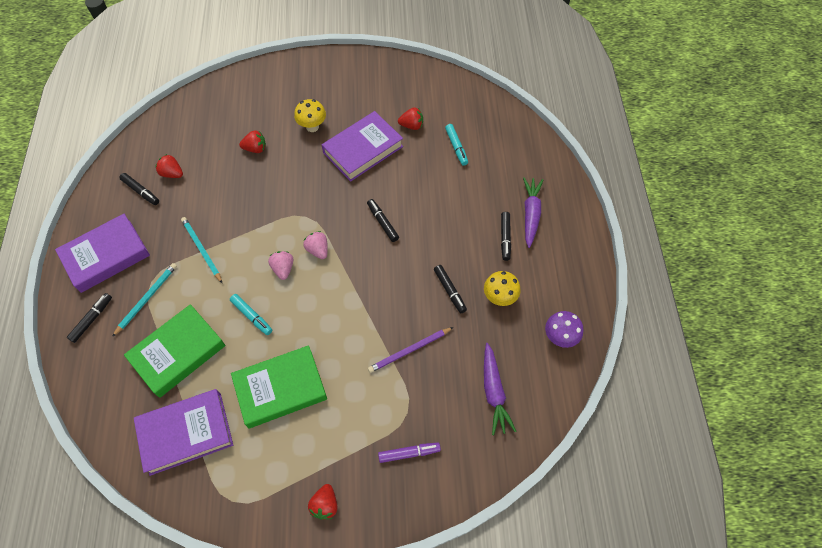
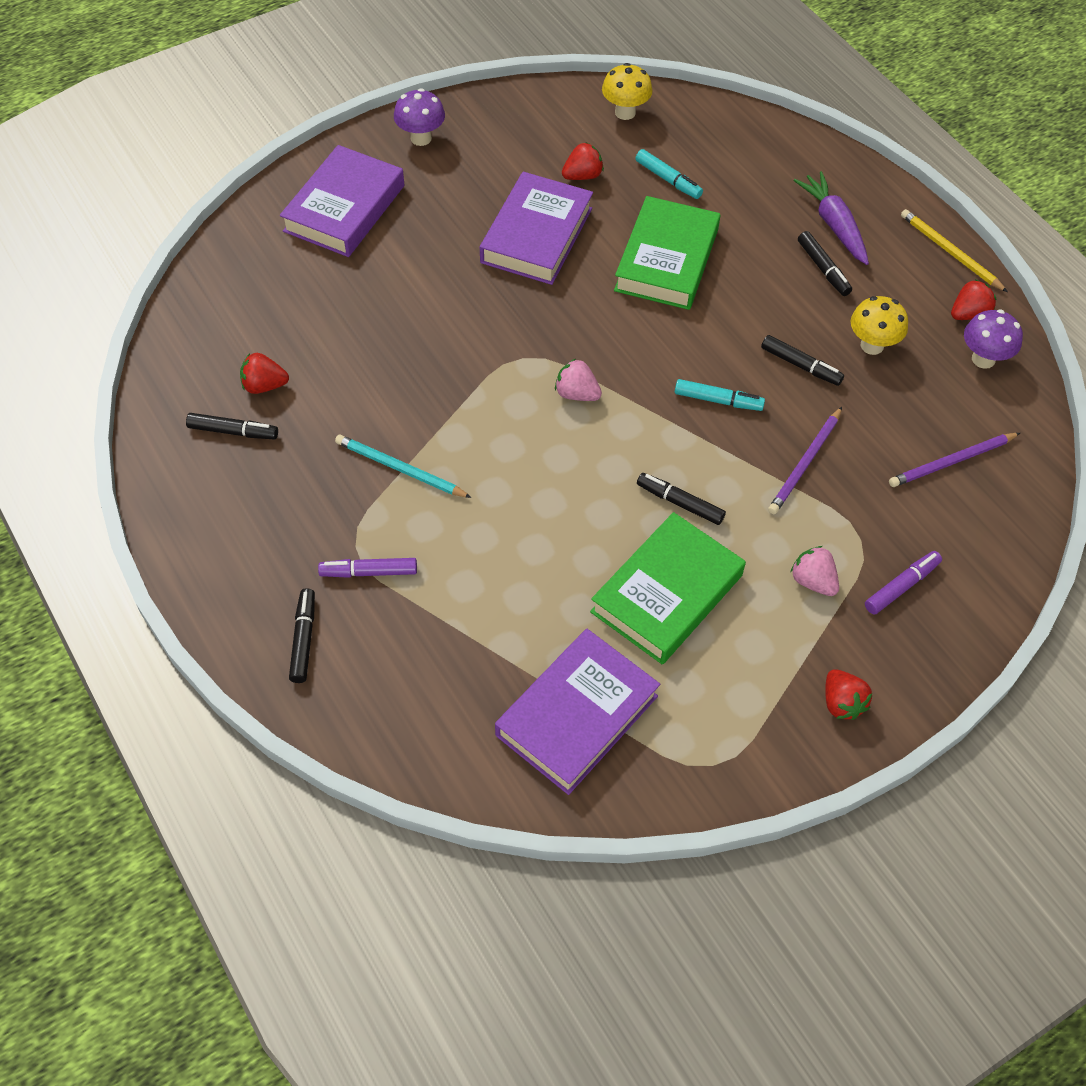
camera: 30 degrees left, 5 degrees down
(106, 256) = (252, 544): purple book -> purple book (344, 208)
(147, 299) = (368, 572): turquoise pencil -> purple marker
(178, 353) = (478, 620): green book -> green book (666, 260)
(252, 316) = (550, 522): turquoise marker -> turquoise marker (718, 400)
(255, 149) = (370, 298): red strawberry -> red strawberry (968, 314)
(283, 269) = (545, 440): pink strawberry -> pink strawberry (813, 581)
(312, 127) = (435, 234): yellow mushroom -> yellow mushroom (625, 112)
(344, 70) = (421, 138): none -> purple mushroom
(382, 222) = (641, 319): black marker -> black marker (680, 503)
(494, 392) = (951, 462): purple carrot -> purple pencil
(588, 261) = (950, 252): none -> yellow pencil

